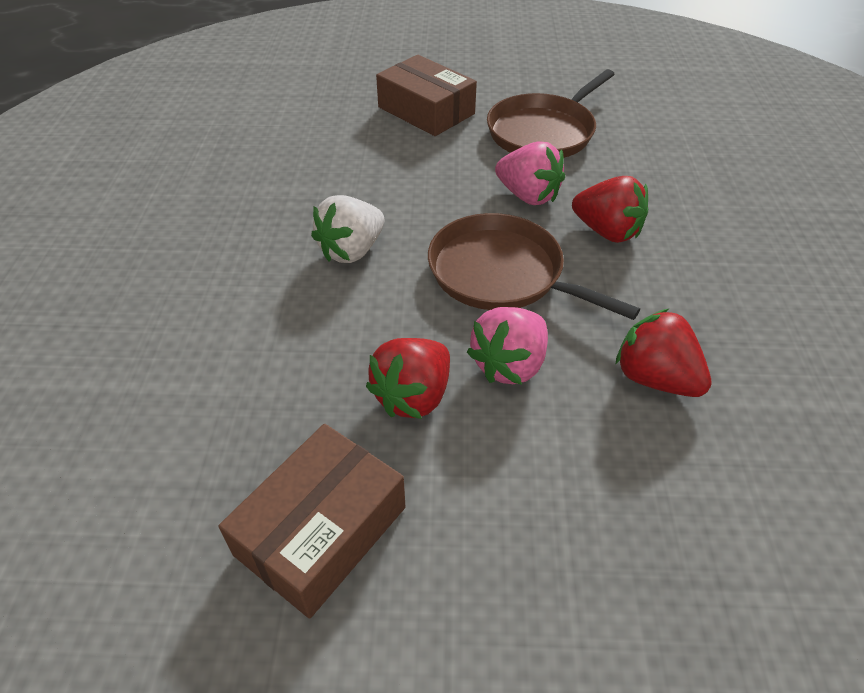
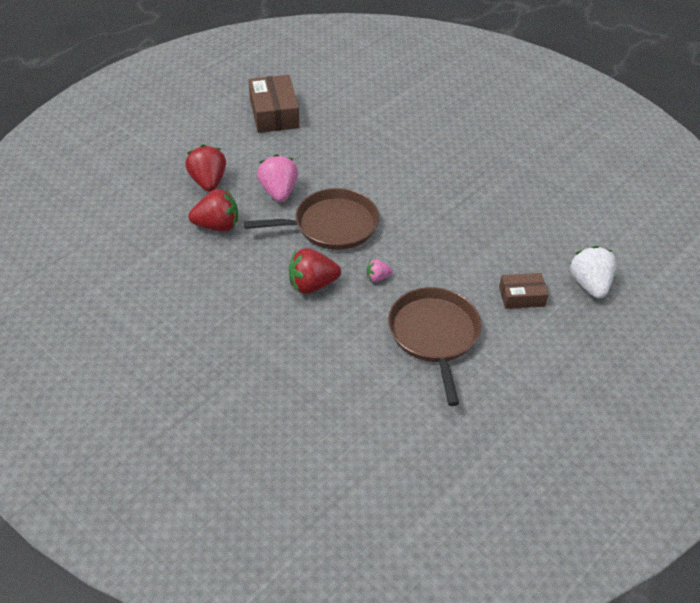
camera: 130 degrees right, 0 degrees up
(351, 251) = (407, 189): white strawberry -> white strawberry (589, 284)
(413, 396) = (298, 159): red strawberry -> red strawberry (208, 182)
(426, 110) = (521, 296): brown box -> brown box, size x0.59
(528, 196) = (377, 277): pink strawberry -> pink strawberry, size x0.51

